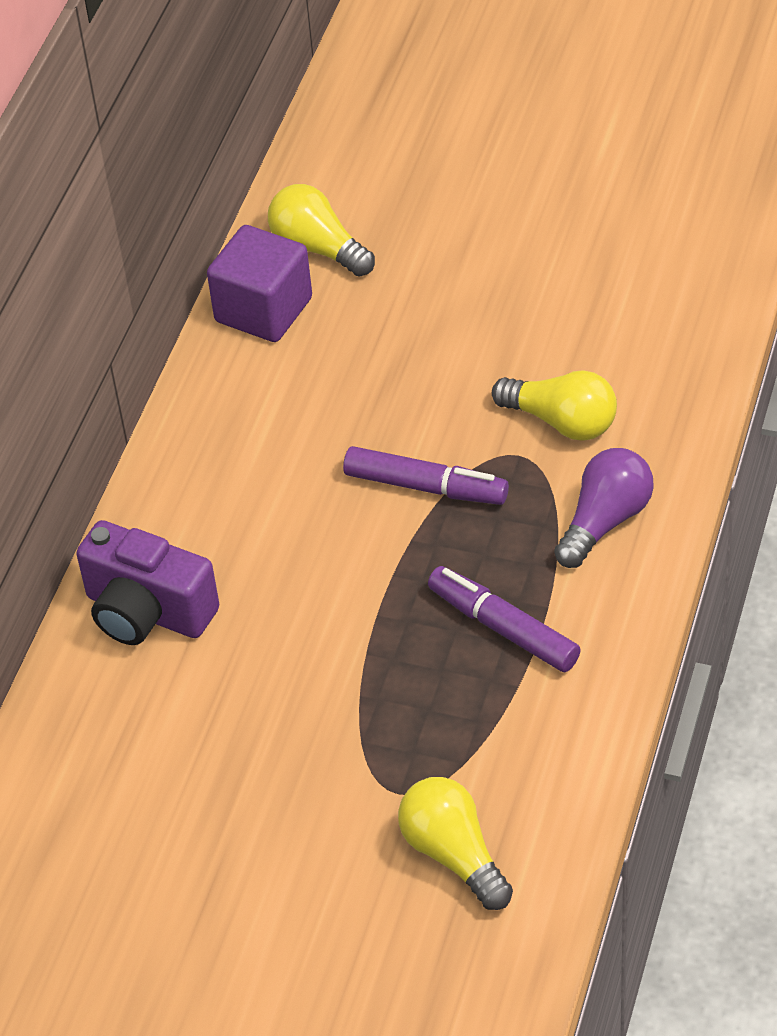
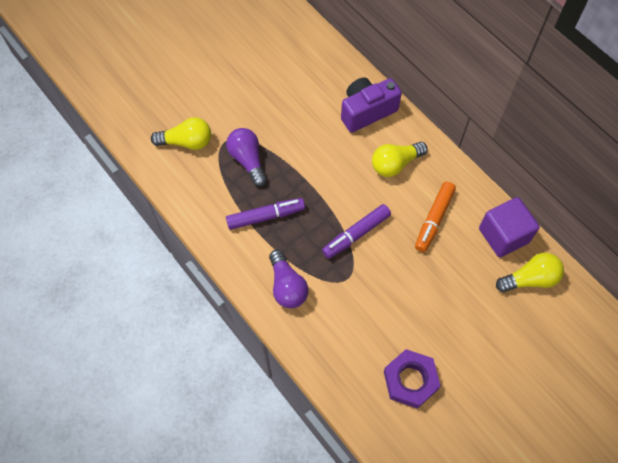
camera: 120 degrees right, 15 degrees up
(307, 405) = (434, 219): none -> orange marker
(410, 728) = (248, 160): none -> purple light bulb
(562, 422) = (352, 307): yellow light bulb -> yellow light bulb (395, 164)
(613, 298) = (410, 380): none -> purple nut

